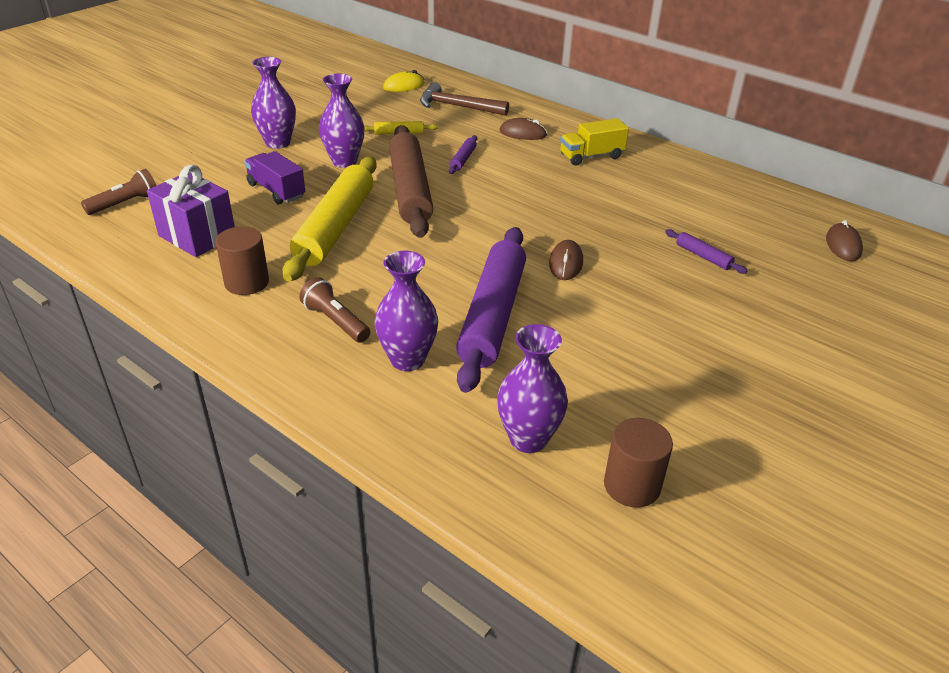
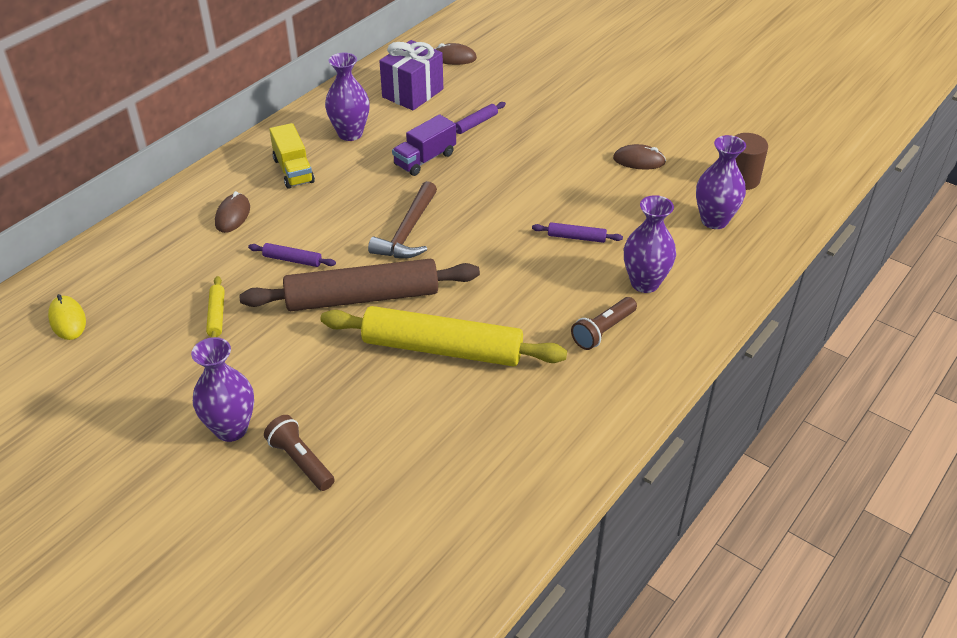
camera: 90 degrees left, 5 degrees up
(125, 203) = (394, 557): brown flashlight -> brown flashlight (301, 461)
(197, 236) = (467, 463): purple gift -> purple gift (413, 93)
(247, 282) = (552, 403): brown cylinder -> none
(276, 191) = (362, 410): purple truck -> purple truck (425, 159)
(344, 162) = (290, 357): purple vase -> purple vase (350, 134)
(457, 106) = (148, 267): brown hammer -> brown hammer (408, 231)
(492, 315) = (576, 237): purple rolling pin -> purple rolling pin, size x0.41
(565, 263) = (494, 195): brown mouse -> brown mouse (639, 160)

